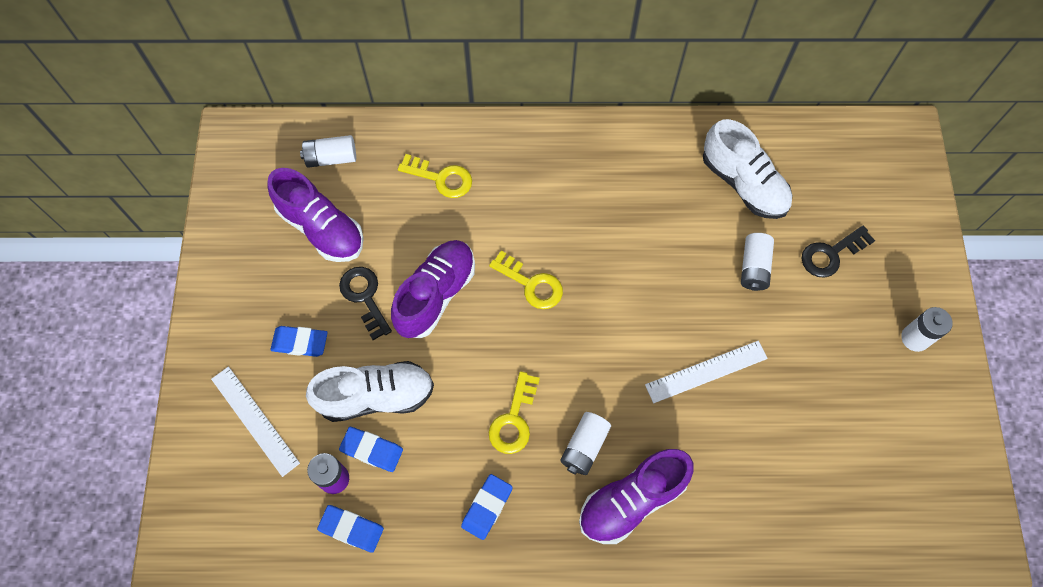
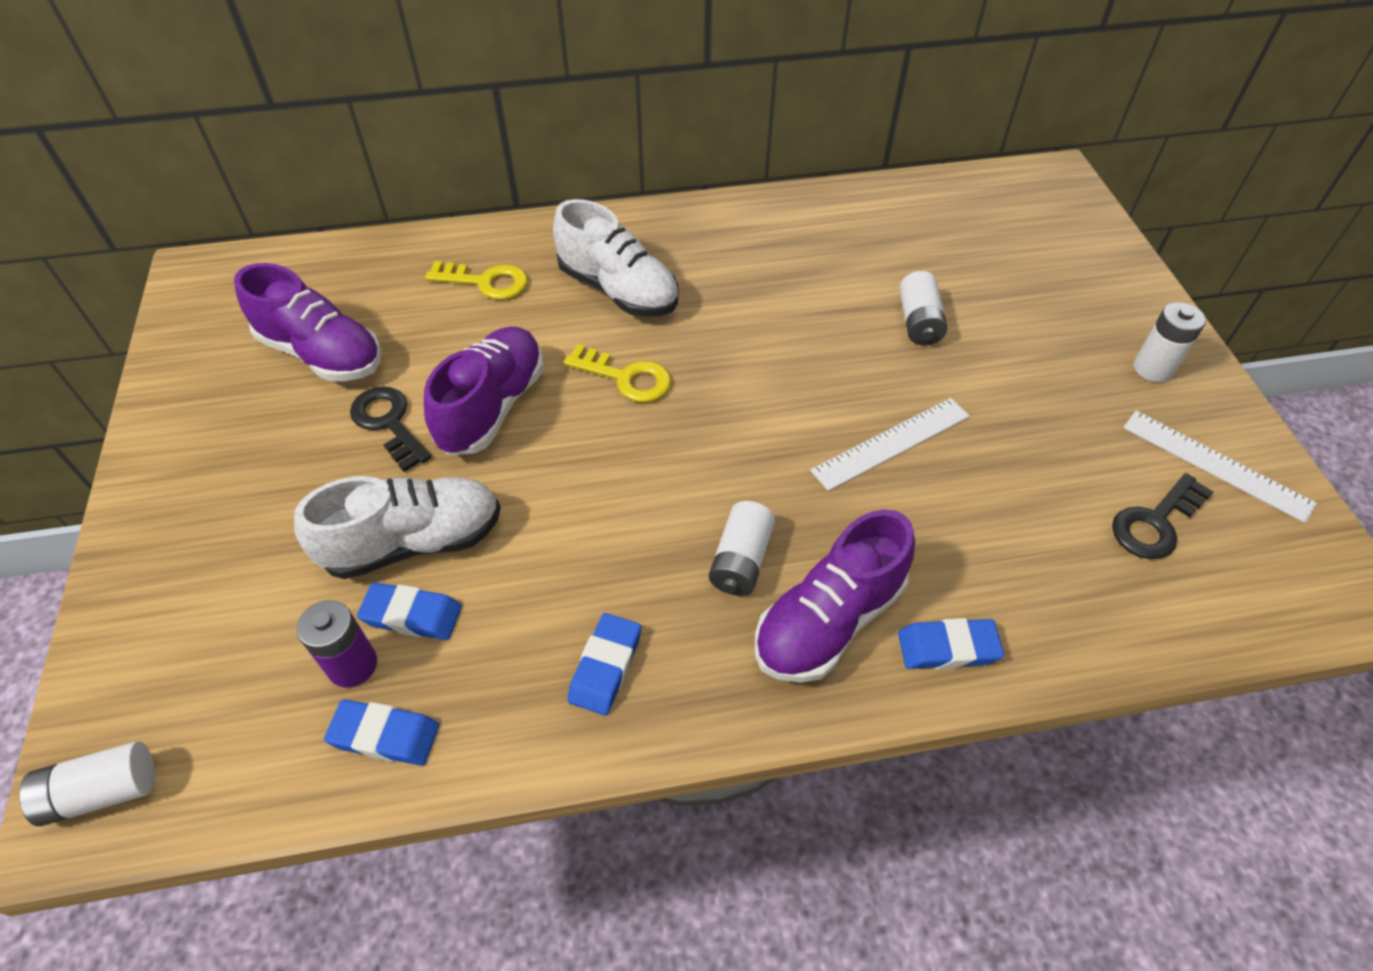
camera: 10 degrees left, 15 degrees down
(255, 420) = (220, 602): white ruler -> white ruler (1216, 464)
(300, 342) = (293, 491): blue eraser -> blue eraser (947, 648)
(331, 158) = (333, 279): white battery -> white battery (102, 791)
(514, 420) = (628, 541): yellow key -> none
(743, 183) = (878, 242): white shoe -> white shoe (618, 290)
(831, 254) = (1011, 297): black key -> black key (1155, 523)

